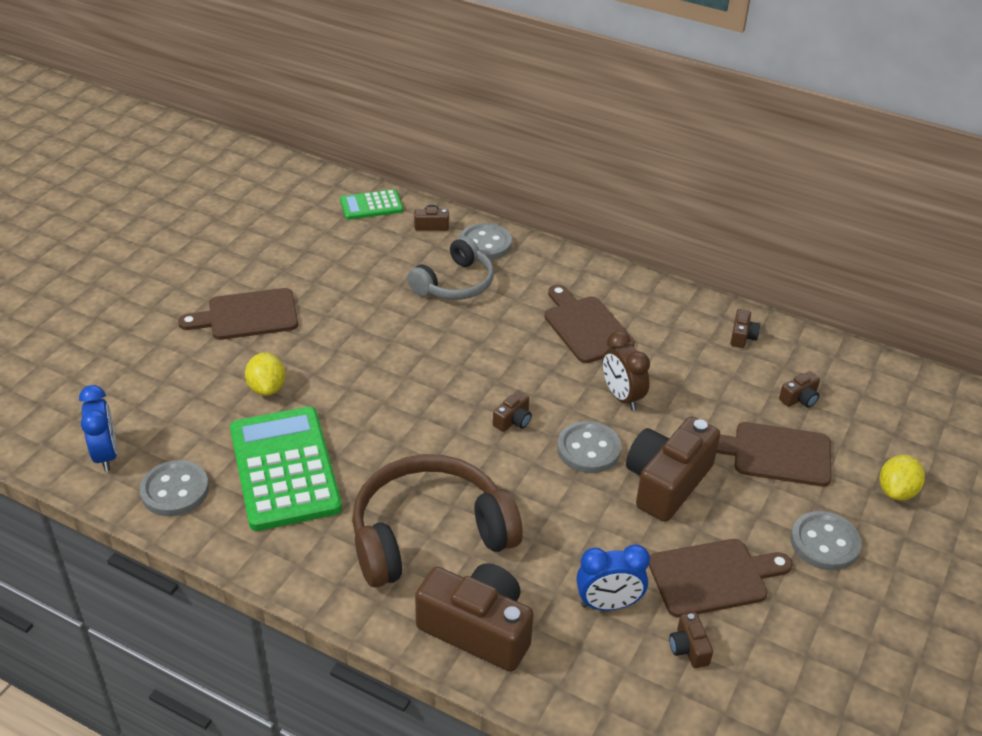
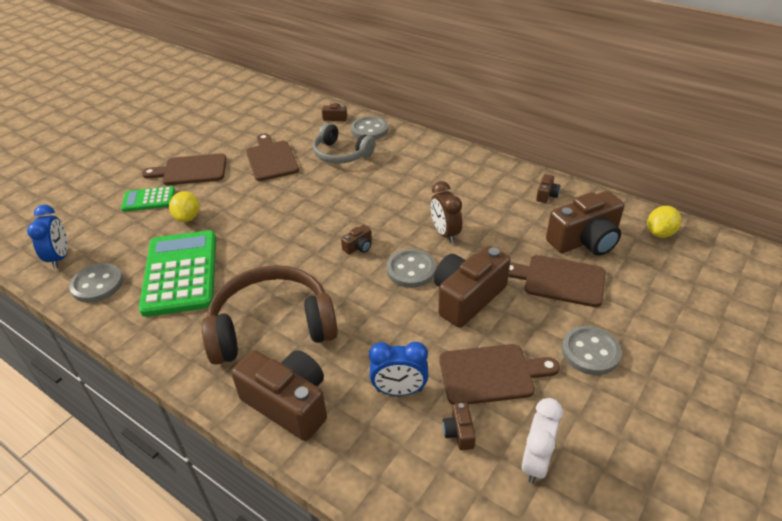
camera: 10 degrees right, 0 degrees up
(371, 205) = (298, 105): green calculator -> green calculator (149, 200)
(455, 283) = (341, 154): grey headphones -> grey headphones turned 75 degrees clockwise
(585, 326) = (428, 184): brown cutting board -> brown cutting board (271, 159)
(781, 675) = (536, 462): none -> white clock
(799, 398) = (585, 240): brown camera -> brown camera, size x2.32
(896, 491) = (657, 314): yellow lemon -> yellow lemon (660, 233)

